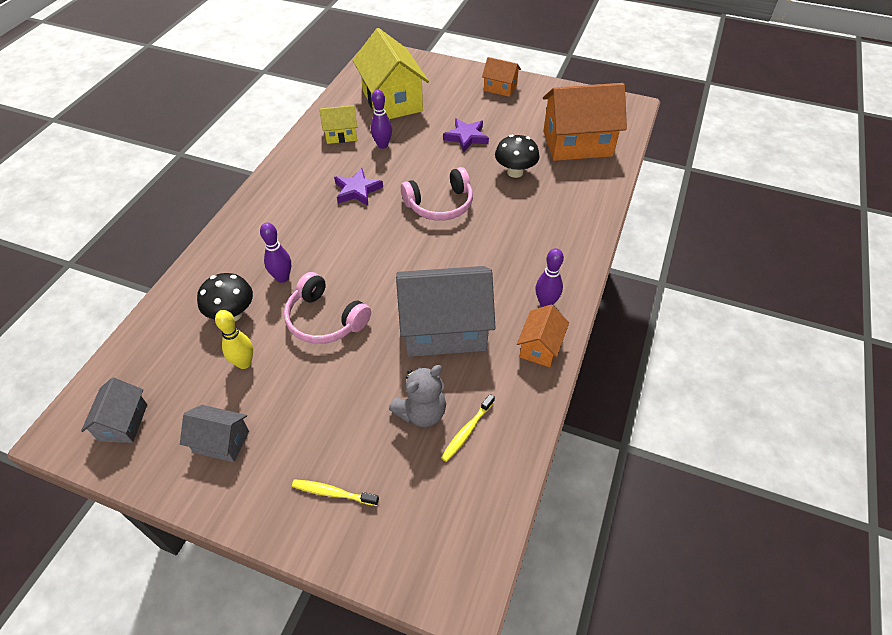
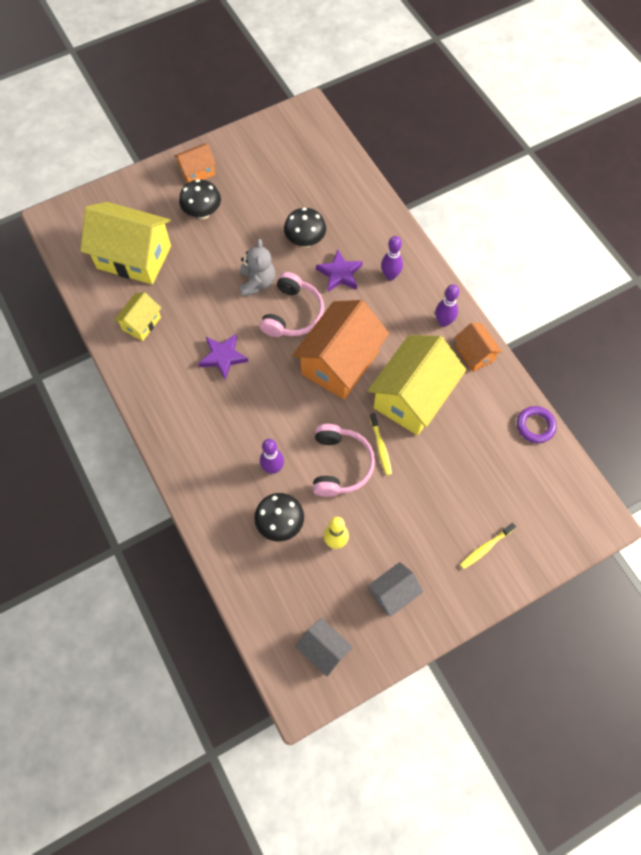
camera: 50 degrees left, 15 degrees up
(325, 319) = (340, 465): pink headphones -> pink headphones turned 75 degrees counterclockwise
(382, 145) = (185, 303): purple bowling pin -> purple bowling pin (390, 276)
(421, 412) = (467, 458): grey teddy bear -> grey teddy bear (257, 283)
(444, 329) = (413, 397): grey house -> yellow house
(466, 137) = (234, 241): purple star -> purple star (340, 273)
(467, 431) = (502, 442): yellow toothbrush -> yellow toothbrush (380, 447)
(470, 109) = (202, 213): none -> black mushroom
(515, 449) = (535, 426): none -> purple ring
(577, 143) = (314, 178): orange house -> orange house (340, 362)

